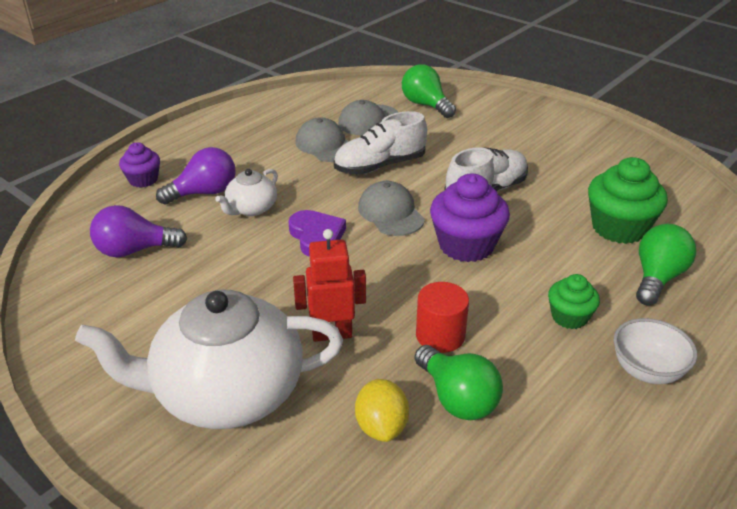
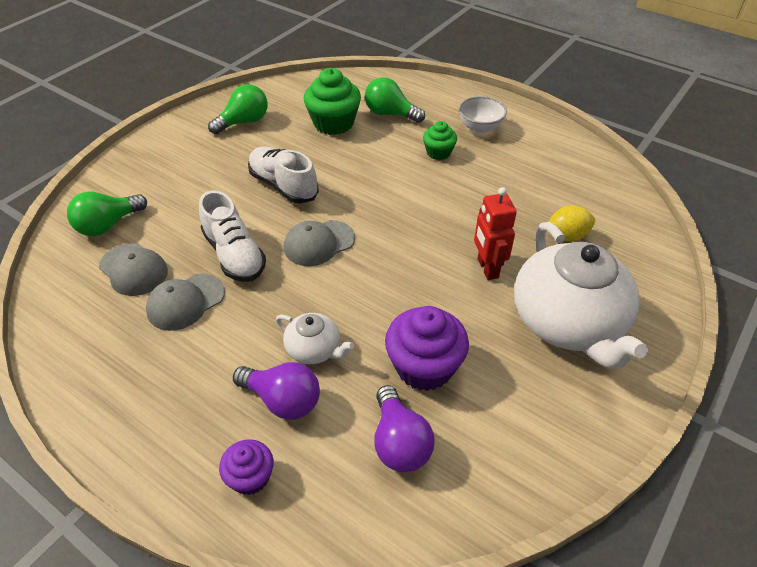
camera: 95 degrees left, 10 degrees up
(204, 193) = (283, 400): purple light bulb -> purple light bulb turned 150 degrees clockwise
(316, 236) = (360, 291): purple heart -> none
(440, 335) = (473, 211): red cylinder -> none
(457, 398) = (529, 203): green light bulb -> green light bulb (244, 122)
(466, 245) = (363, 198): purple cupcake -> purple cupcake (424, 367)

